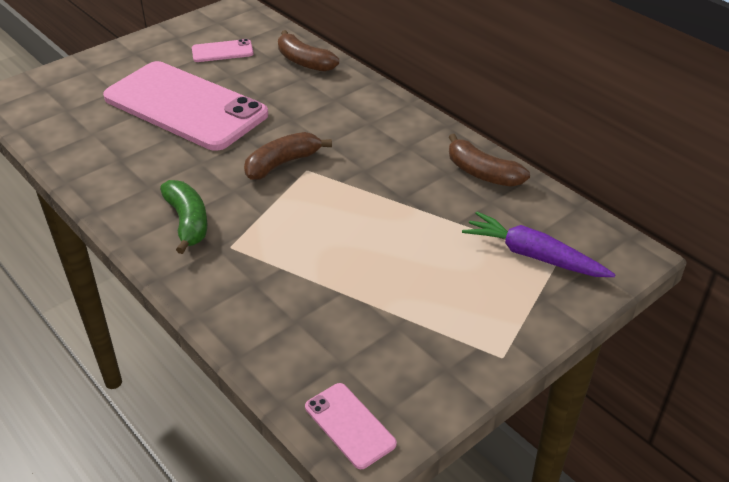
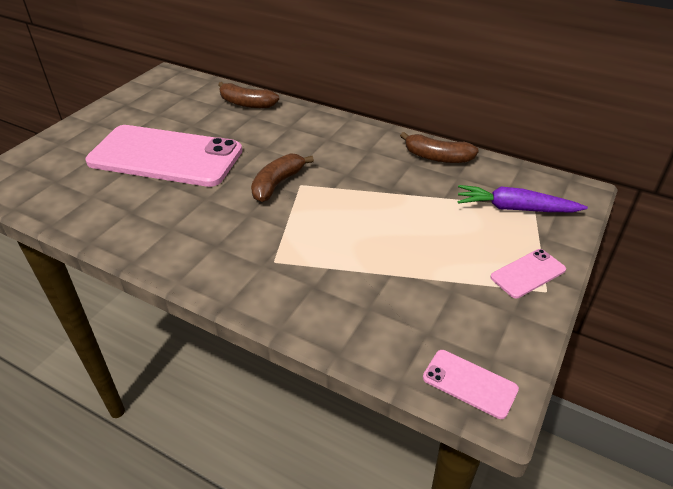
camera: 20 degrees left, 0 degrees up
(188, 222) = (224, 250): green banana -> none
(222, 51) = (173, 108): pink phone -> pink phone (528, 273)

